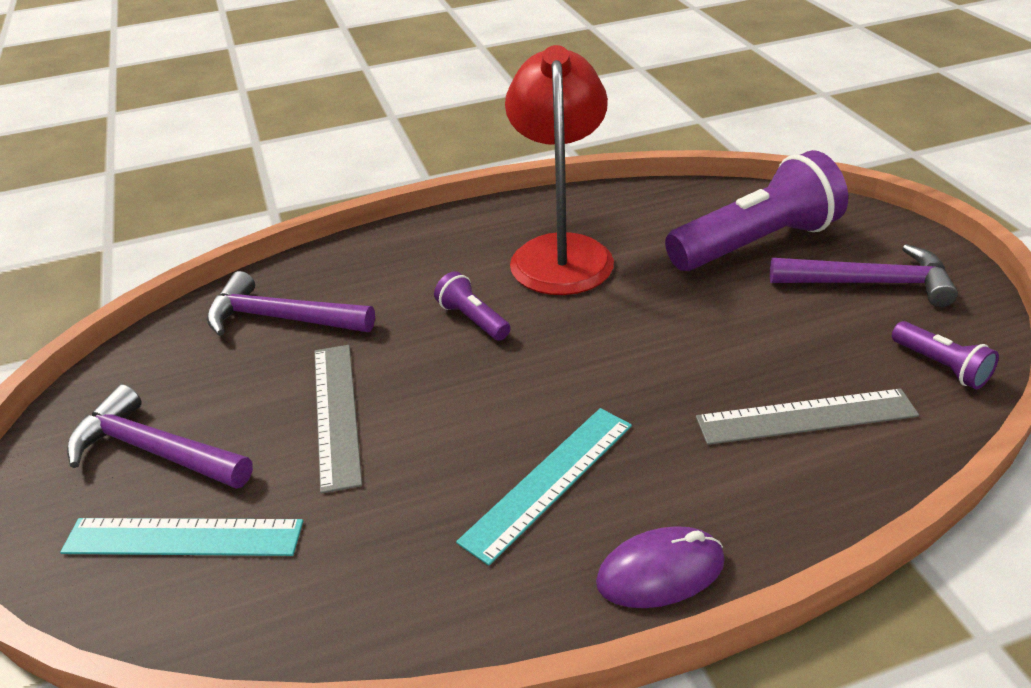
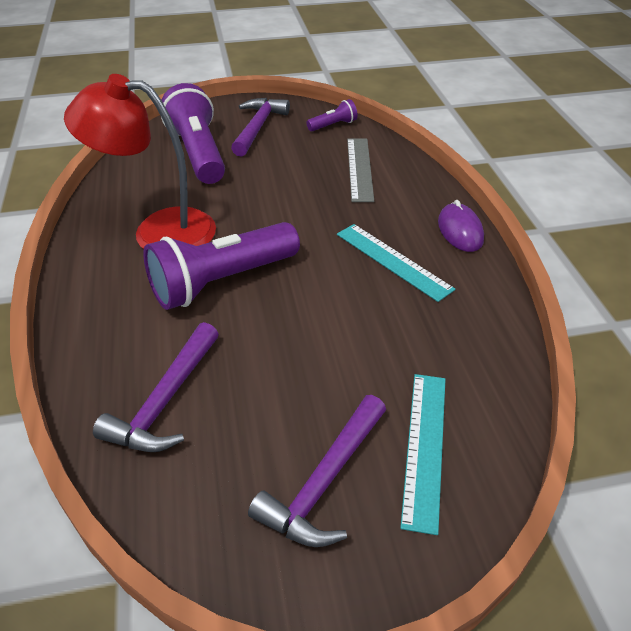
camera: 85 degrees left, 5 degrees up
(336, 413) = (307, 360): grey ruler -> none
(473, 319) = (222, 281): purple flashlight -> purple flashlight, size x2.20

